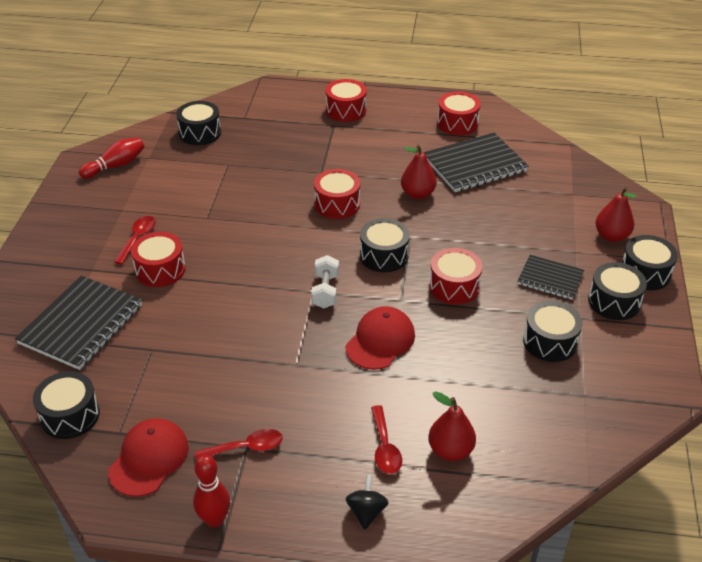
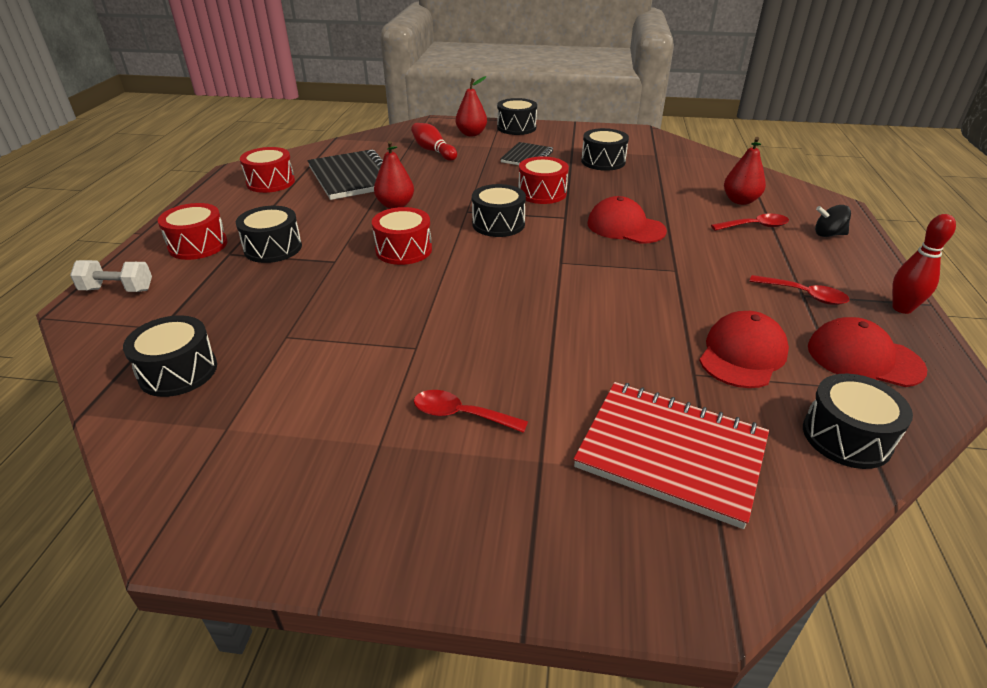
camera: 90 degrees left, 5 degrees down
(81, 324) = (671, 453): black notebook -> red notebook
(116, 166) = (234, 472): red bowling pin -> red bowling pin (433, 151)
(160, 270) = (534, 382): red drum -> none
(168, 382) = (742, 354): none -> red cap
(245, 448) = (803, 295): red spoon -> red spoon turned 135 degrees clockwise
(325, 291) = (559, 255): white dumbbell -> white dumbbell (118, 290)
(614, 301) = (551, 139): black drum -> black drum (273, 248)

